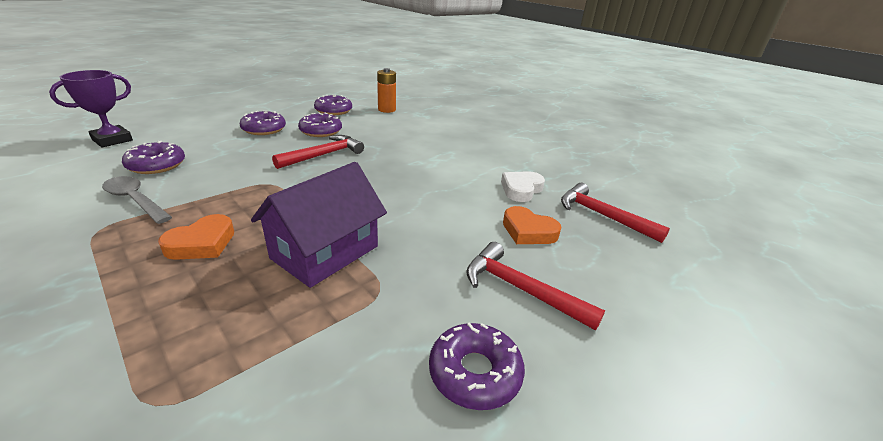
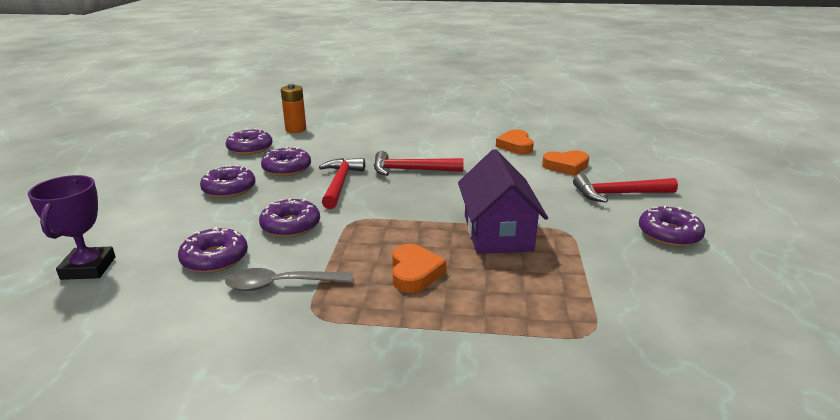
camera: 40 degrees left, 5 degrees down
(232, 167) = (290, 225): none -> purple donut
(521, 189) = (515, 146): white heart -> orange heart
(602, 216) = (580, 141): red hammer -> red hammer (411, 170)

